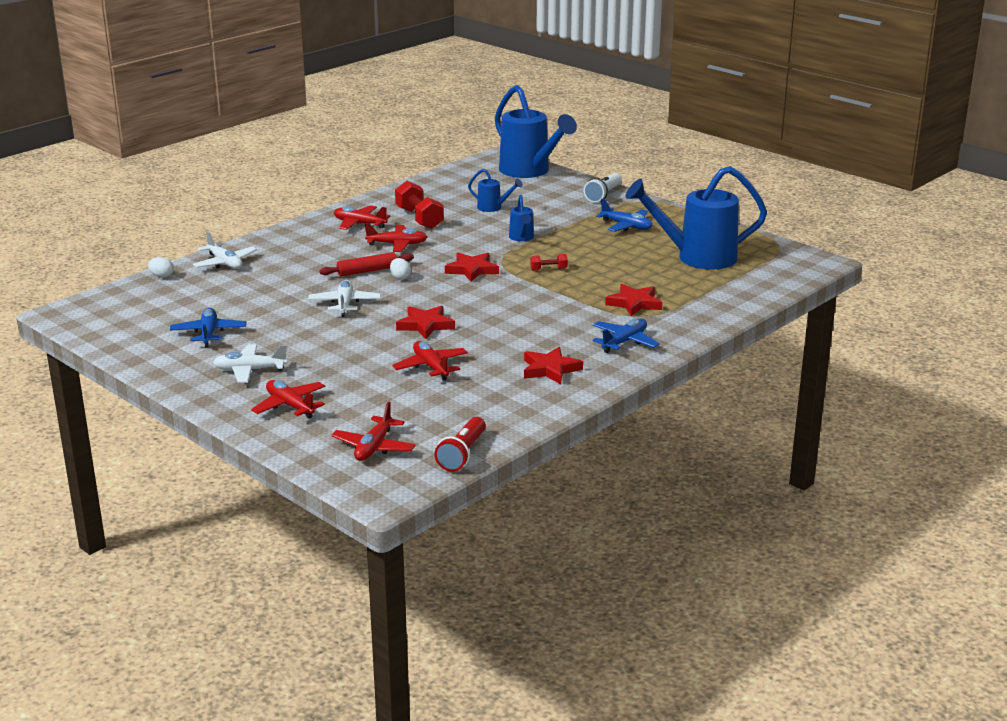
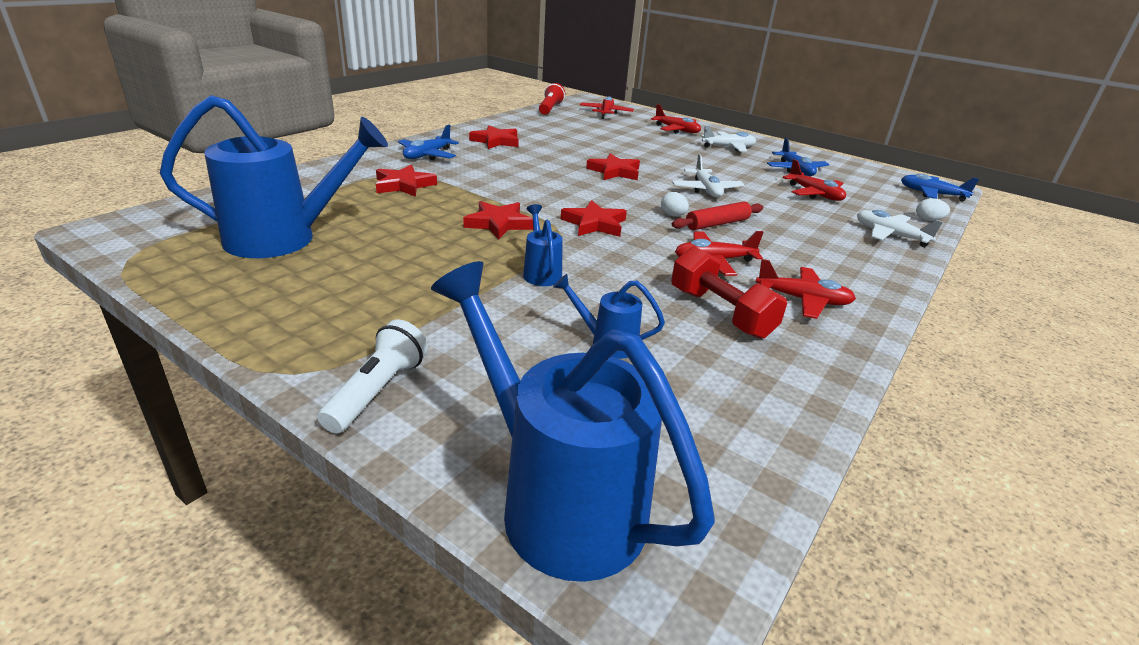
camera: 170 degrees right, 5 degrees up
(431, 367) = (592, 145): red plane -> red plane (814, 194)
(548, 269) = (498, 224): red dumbbell -> red star
(626, 226) = (363, 298): blue plane -> blue plane (931, 194)

